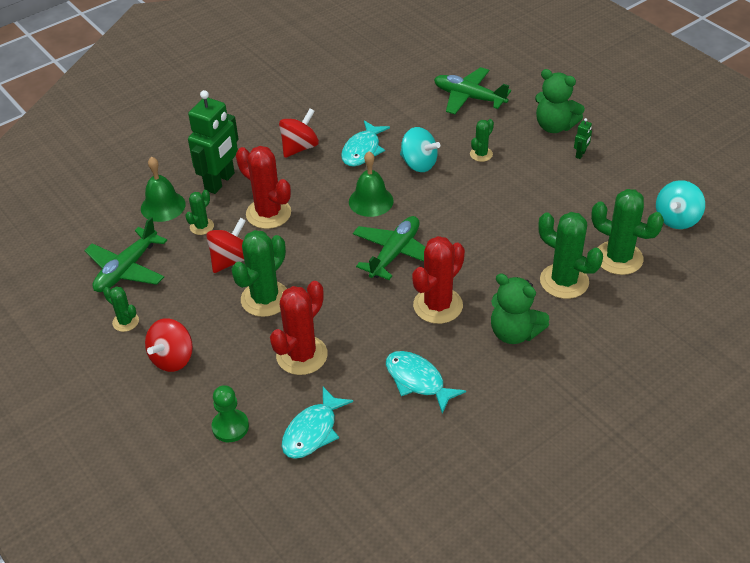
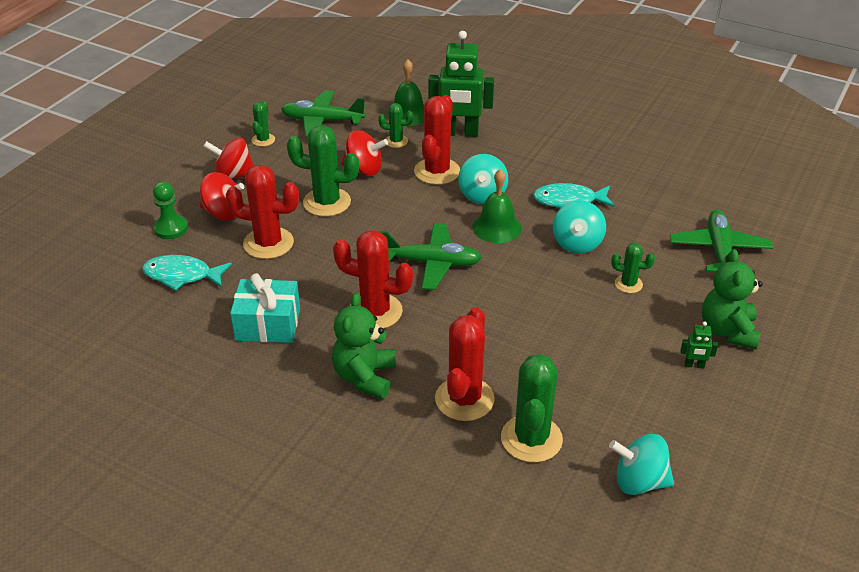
camera: 65 degrees right, 5 degrees down
(299, 147) = (541, 162): red spinning top -> red spinning top (223, 213)
(322, 196) = (482, 195): none -> turquoise spinning top
(417, 381) = (268, 324): turquoise fish -> turquoise gift
(564, 281) = (464, 399): green cactus -> red cactus

